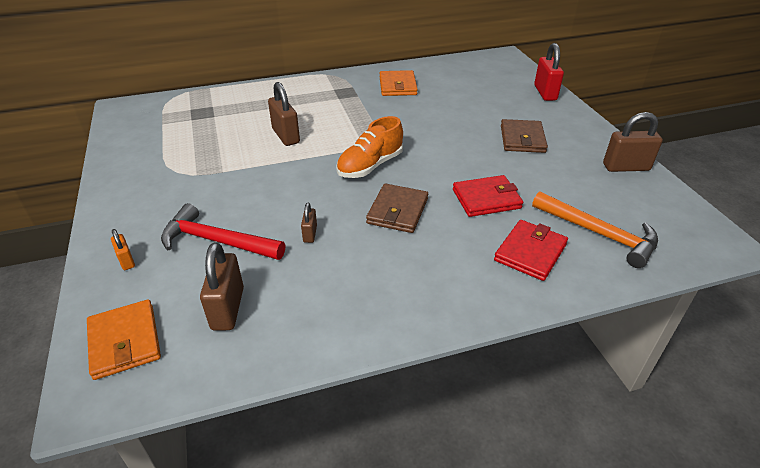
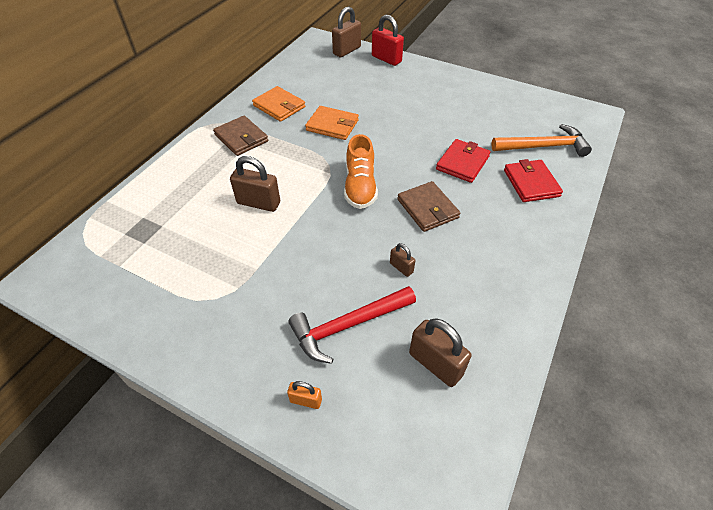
camera: 45 degrees left, 10 degrees up
(125, 341) = (410, 452): orange wallet -> orange wallet (332, 125)
(522, 139) = (422, 104): brown wallet -> brown wallet (241, 138)
(626, 167) = (499, 92): brown padlock -> brown padlock (347, 51)

